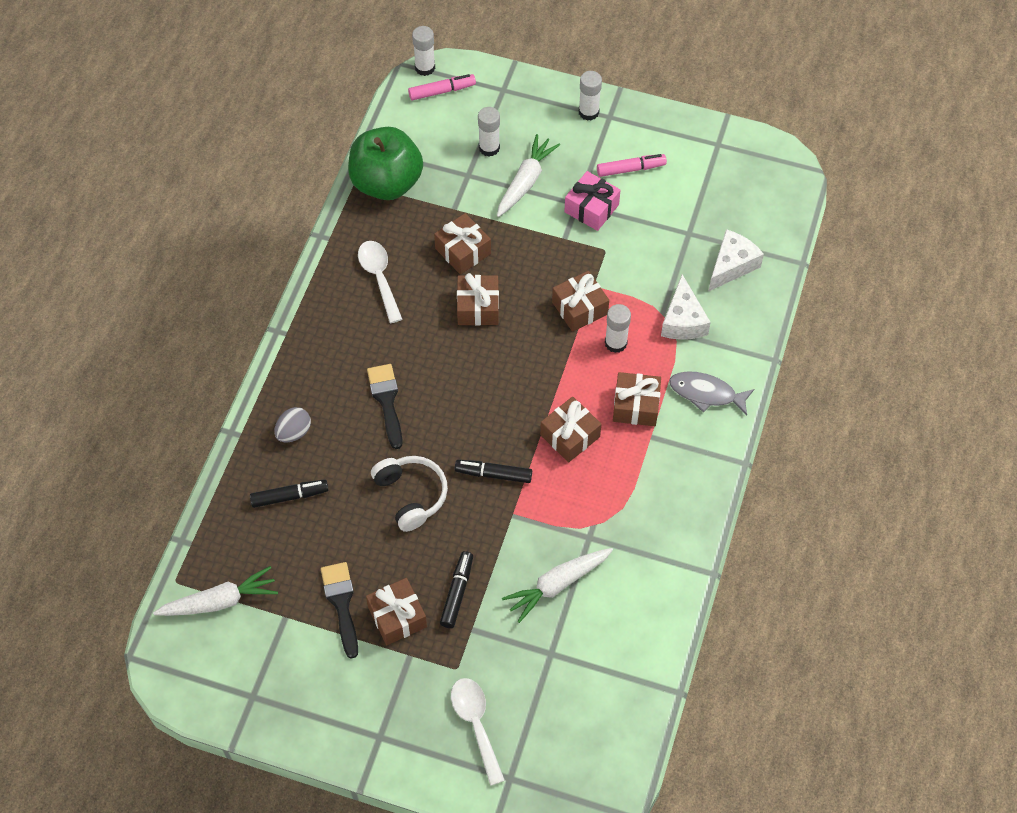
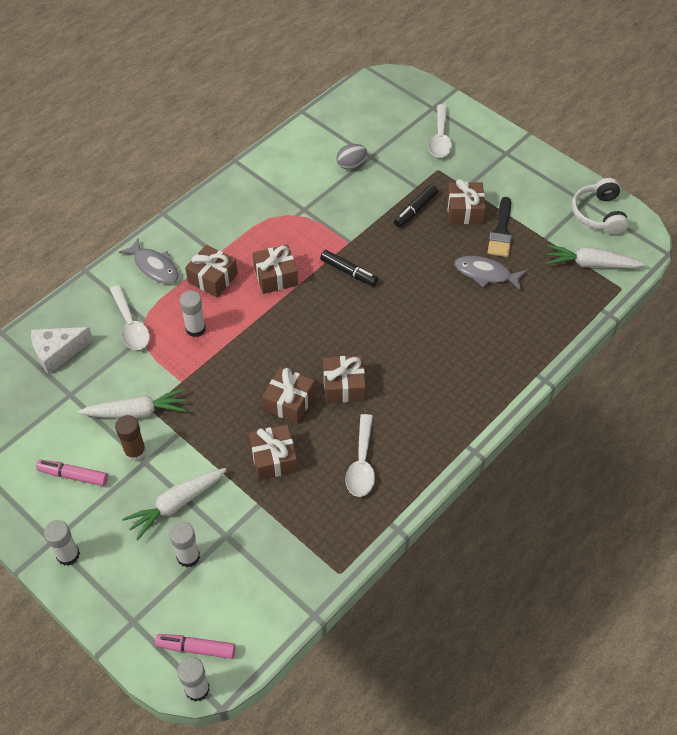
camera: 155 degrees left, 5 degrees down
(290, 496) = (513, 314): black marker -> none
(294, 432) = (492, 360): grey egg -> grey egg (351, 164)
(338, 536) = (486, 274): none -> grey fish
(386, 183) = (308, 560): green apple -> none
(386, 401) = (405, 355): black brush -> none
(411, 495) = (418, 281): white headphones -> white headphones (598, 214)
(557, 584) = (343, 190): white carrot -> white carrot (136, 412)
(579, 308) = (205, 367): brown gift -> brown gift (344, 386)
(591, 208) = (135, 452): pink gift -> brown glue stick
(683, 320) = (131, 325): white cheese -> white spoon

